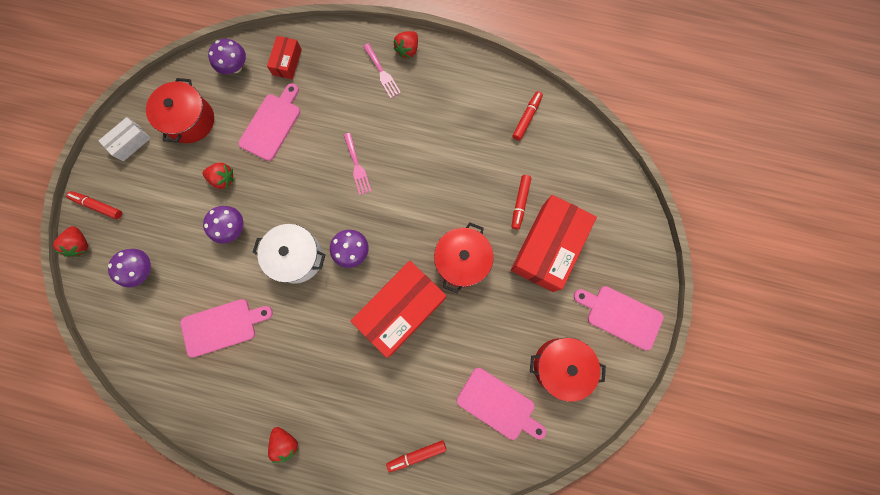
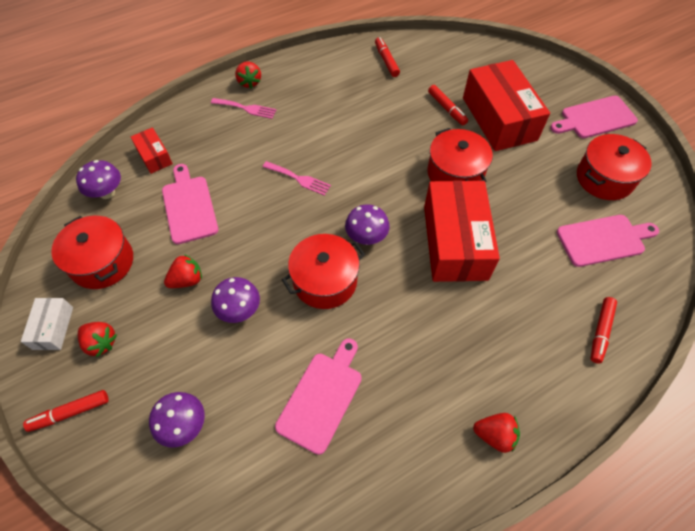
camera: 45 degrees left, 20 degrees down
(81, 244) = (84, 466): red strawberry -> red strawberry (101, 343)
(296, 257) = (325, 281): white pot -> red pot

